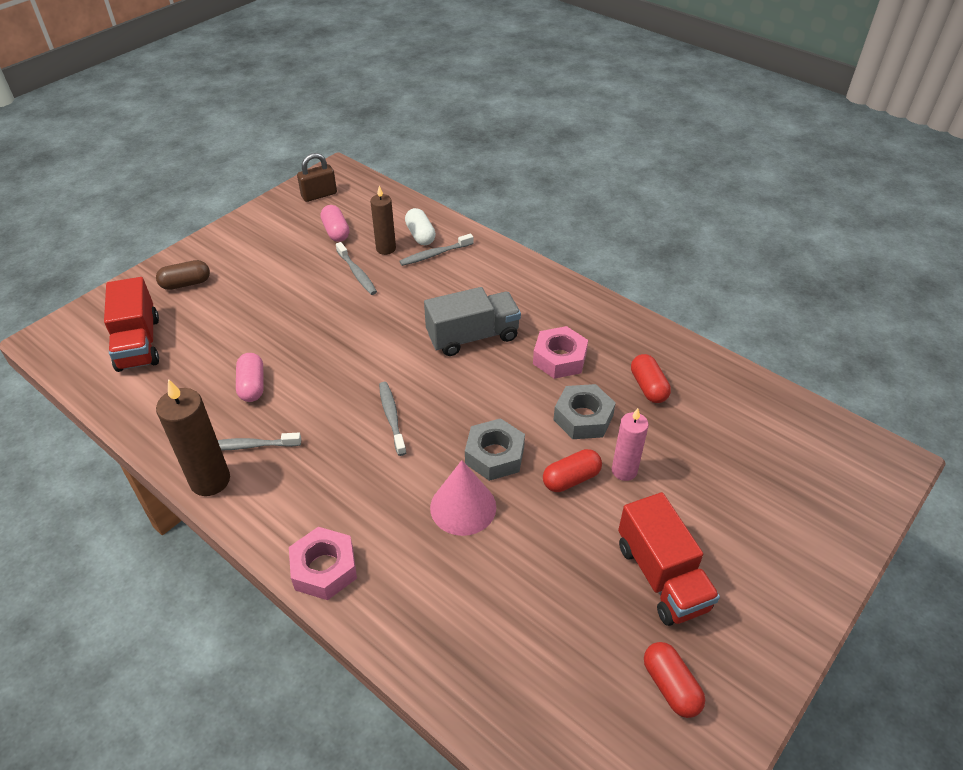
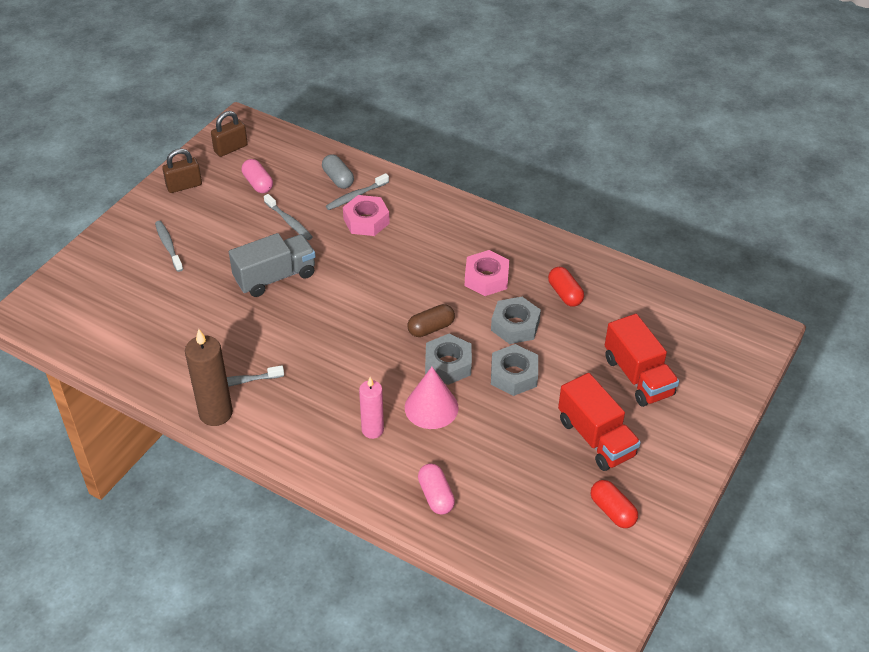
camera: 10 degrees left, 0 degrees up
(138, 343) = (109, 307): red truck -> red truck (638, 376)
(186, 283) = (132, 248): brown capsule -> brown capsule (431, 328)
(252, 385) = (225, 332): pink capsule -> pink capsule (436, 496)
(260, 226) = (184, 186): none -> brown padlock
(324, 568) = (332, 467): pink nut -> pink nut (366, 221)
(386, 249) = (309, 195): brown candle -> none
(392, 417) = (355, 344): grey toothbrush -> grey toothbrush (168, 246)
(420, 235) = (338, 179): white capsule -> grey capsule
(472, 336) = (407, 268): grey truck -> grey truck (275, 277)
(571, 479) = (514, 375): red capsule -> grey nut
(624, 471) = (555, 363): pink candle -> pink candle (372, 430)

